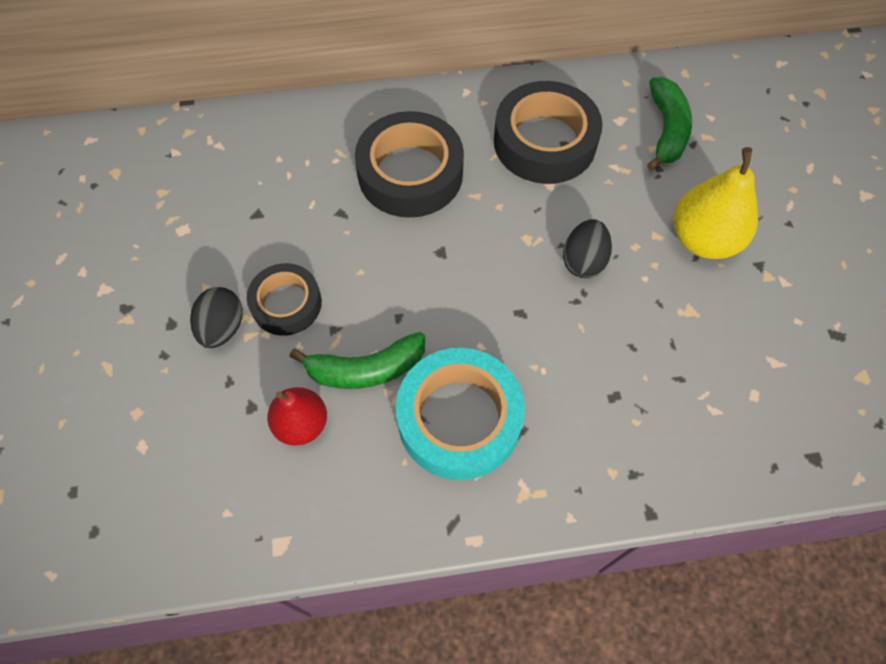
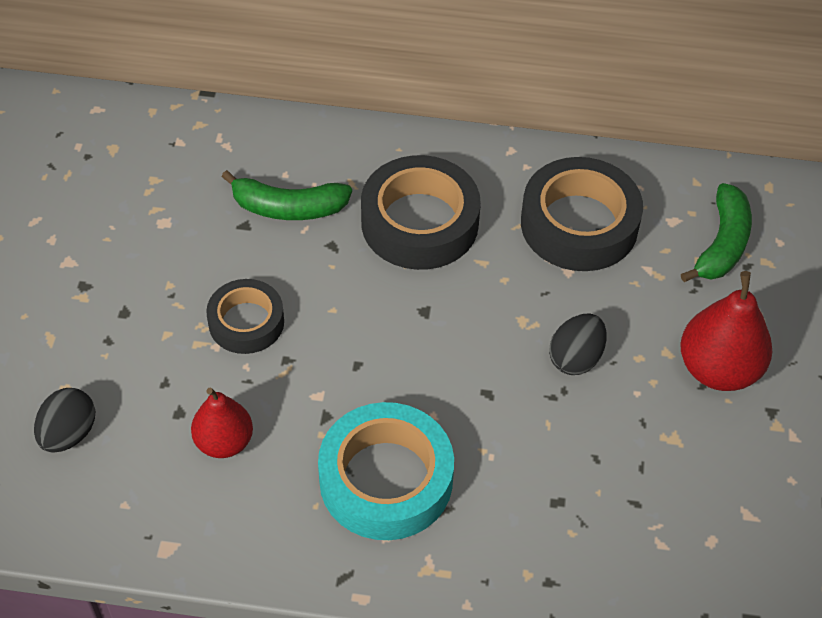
camera: 15 degrees right, 10 degrees down
(222, 328) = (174, 329): black egg -> black egg (68, 434)
(366, 369) = (306, 406): green banana -> green banana (288, 208)
(703, 239) = (718, 369): yellow pear -> red pear

